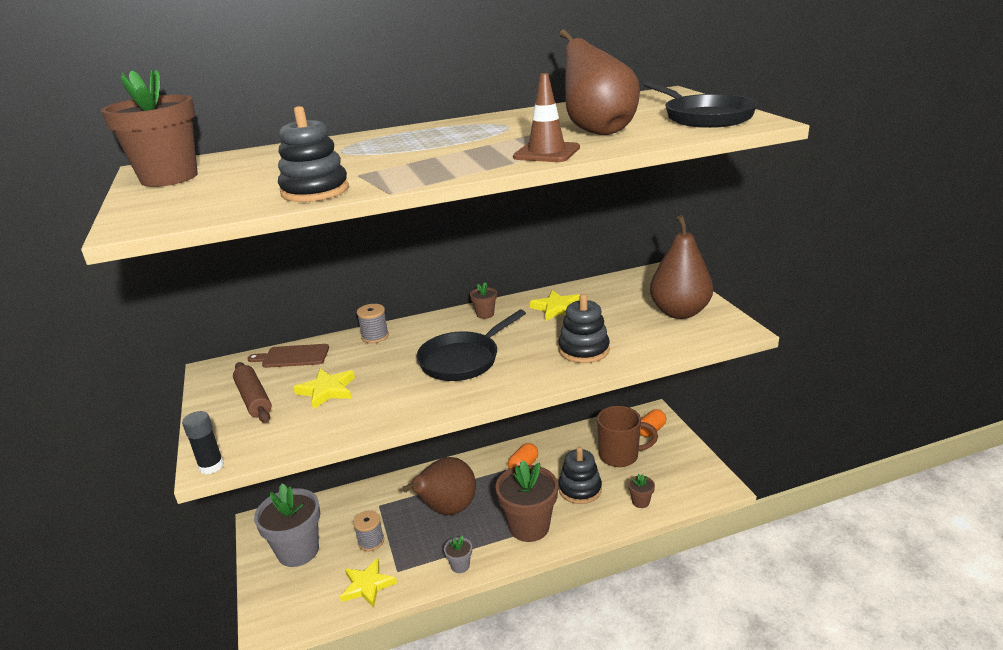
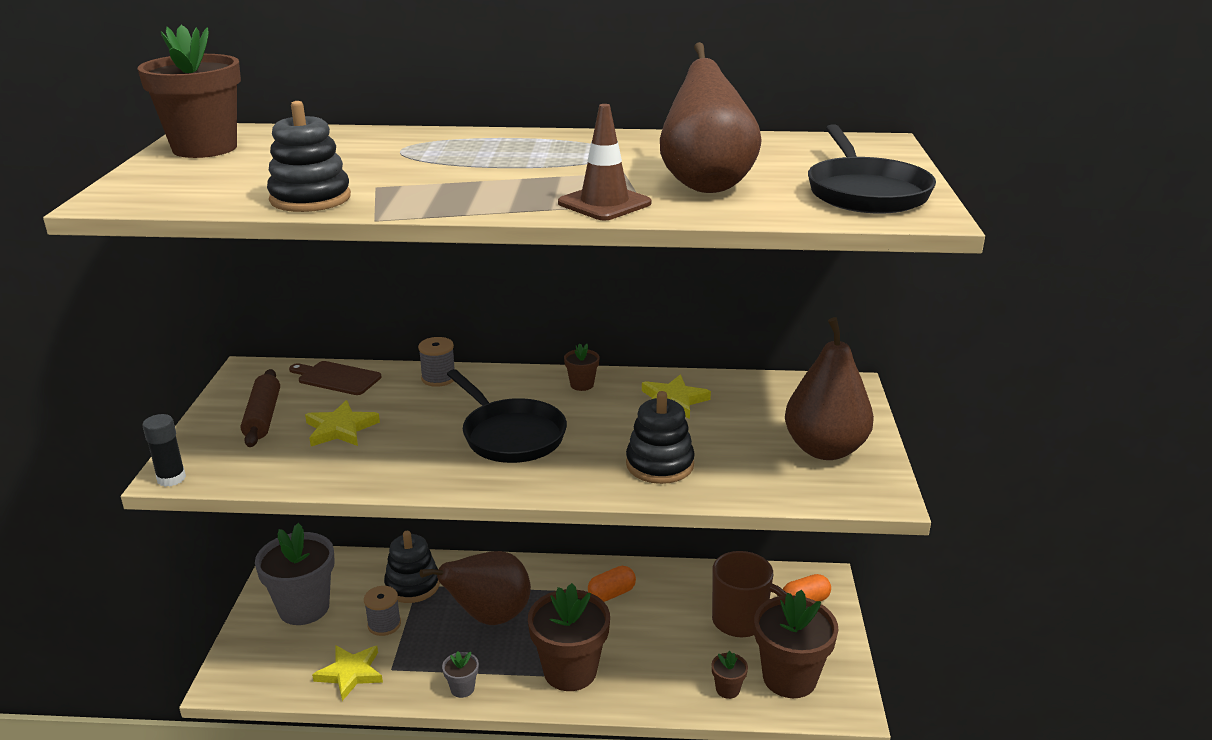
camera: 20 degrees right, 0 degrees up
(463, 360) = (510, 435): black pan -> black pan turned 105 degrees counterclockwise
(580, 489) = (661, 646): black stacking toy -> black stacking toy (412, 585)
(673, 481) = (789, 678): none -> brown flower pot

